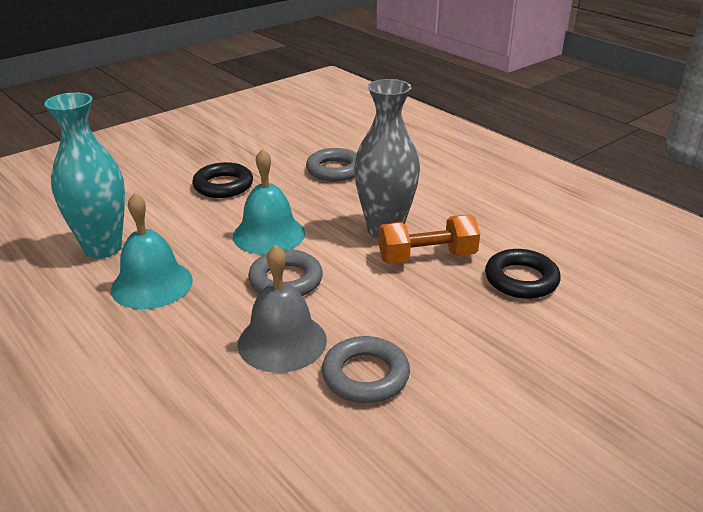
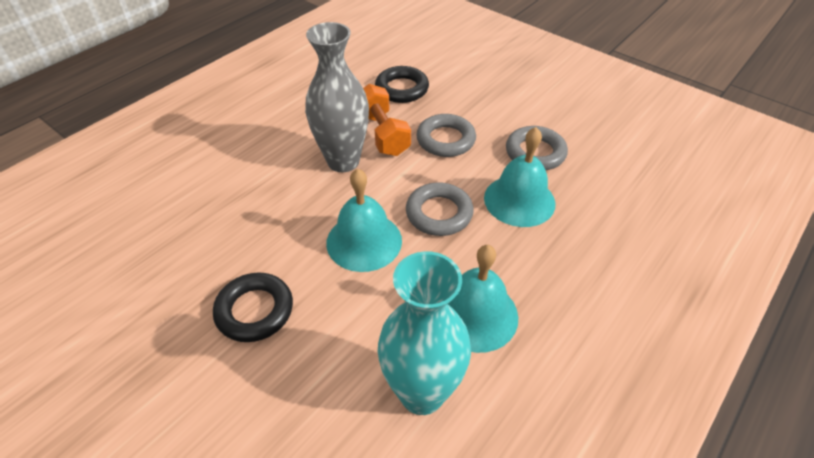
camera: 100 degrees left, 15 degrees up
(282, 341) = (519, 200): grey bell -> turquoise bell
(335, 170) = (217, 212): grey ring -> grey ring (445, 140)

